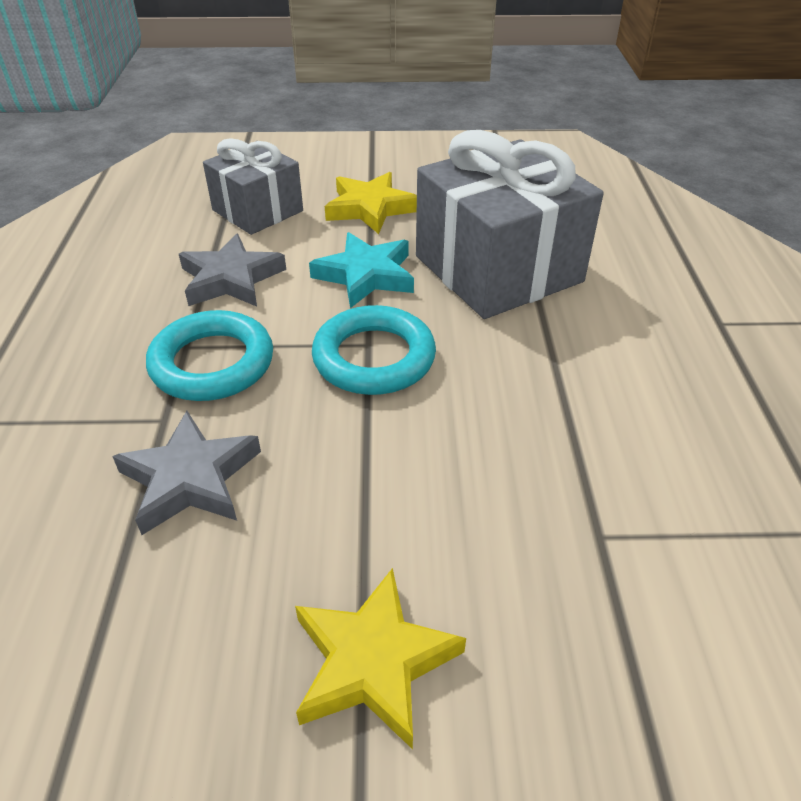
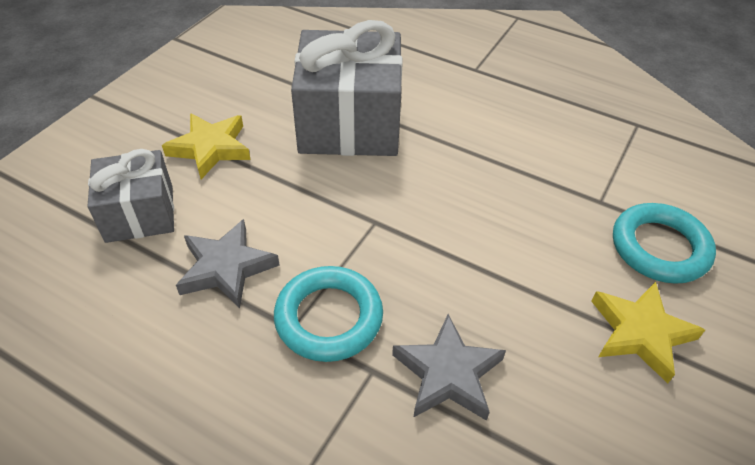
camera: 60 degrees left, 5 degrees up
(366, 275) = (296, 188): turquoise star -> none
(374, 358) = (393, 225): turquoise ring -> turquoise ring (659, 248)

